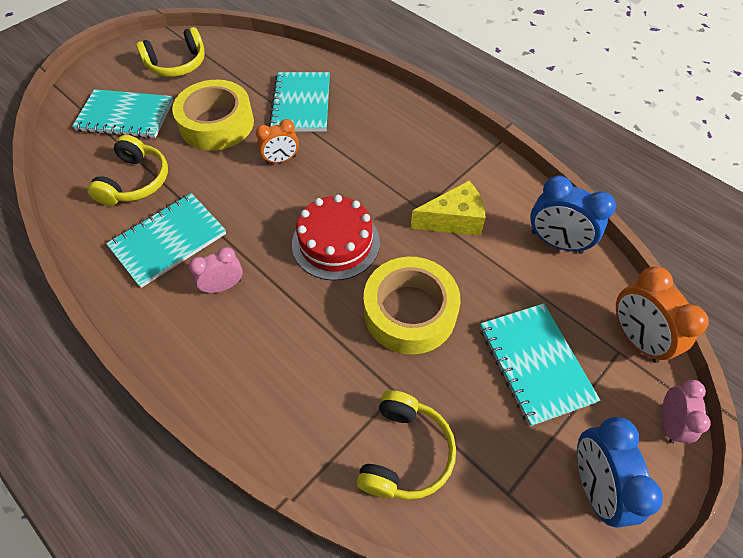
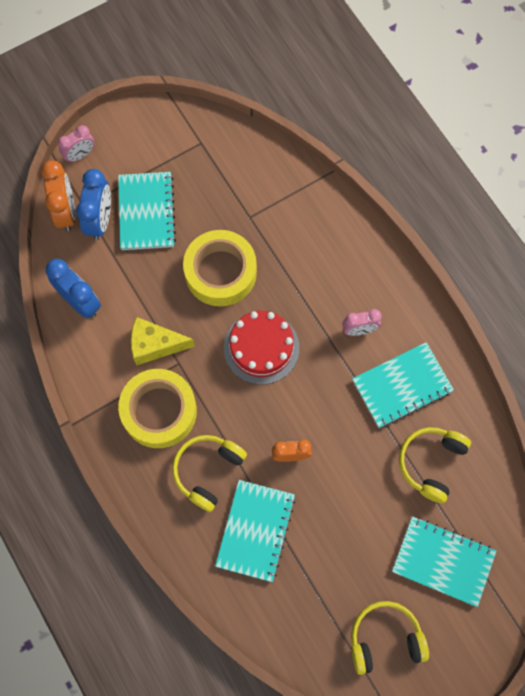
camera: 165 degrees left, 15 degrees up
(217, 124) = (348, 523): yellow tape -> yellow tape (159, 411)
(405, 453) = (255, 179): yellow headphones -> yellow headphones (207, 471)
(593, 485) = (148, 134): blue clock -> blue clock (100, 220)
(668, 423) = (80, 155): pink clock -> pink clock turned 150 degrees counterclockwise

